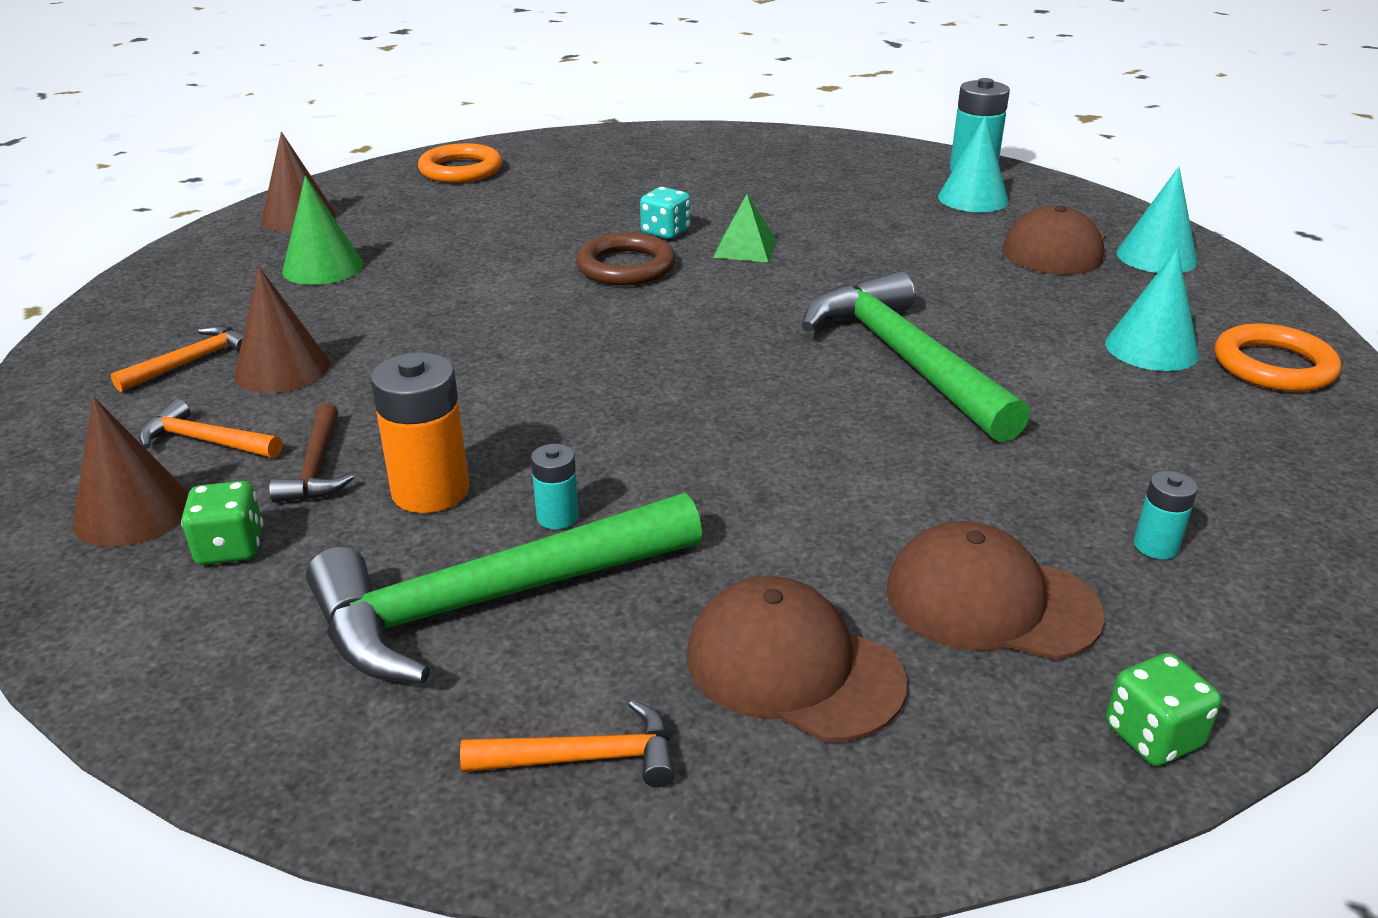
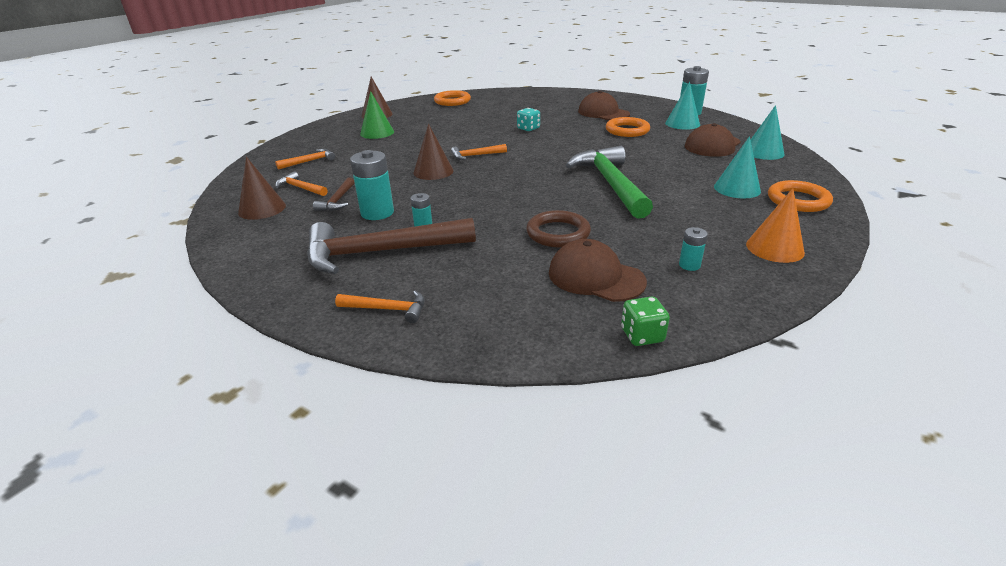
camera: 15 degrees right, 0 degrees up
(230, 548) = (291, 224): green dice -> none
(282, 369) = (342, 166): brown cone -> brown cone (433, 171)
(430, 491) = (377, 213): orange battery -> turquoise battery
(493, 600) = (381, 252): green hammer -> brown hammer
(584, 312) = (476, 155): none -> orange hammer
(626, 267) = (503, 140): brown ring -> brown ring (558, 233)
(745, 248) = (561, 137): green pyramid -> none
(793, 667) = (492, 290): brown cap -> brown cap (603, 113)
(873, 223) = (627, 130): none -> orange ring
(1288, 484) = (774, 248): none -> orange cone

